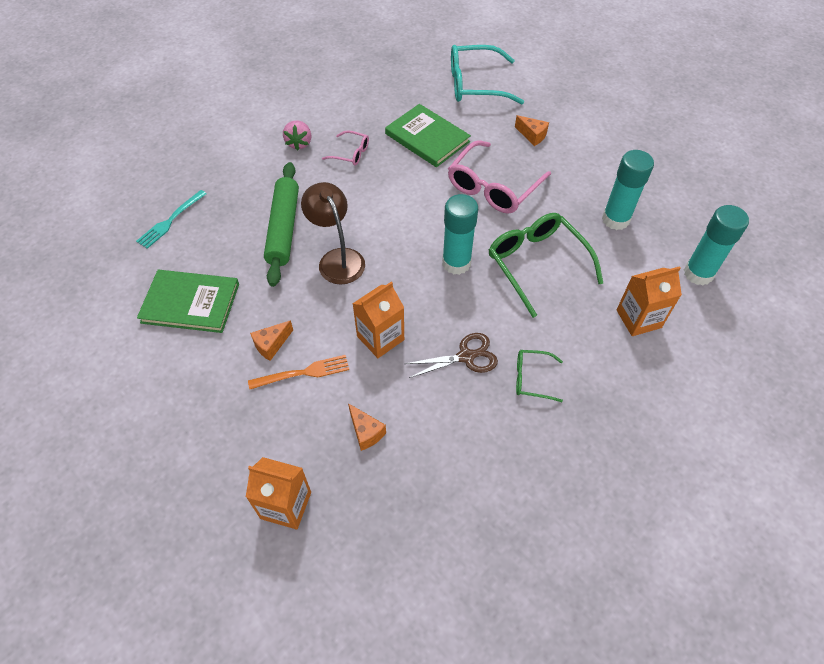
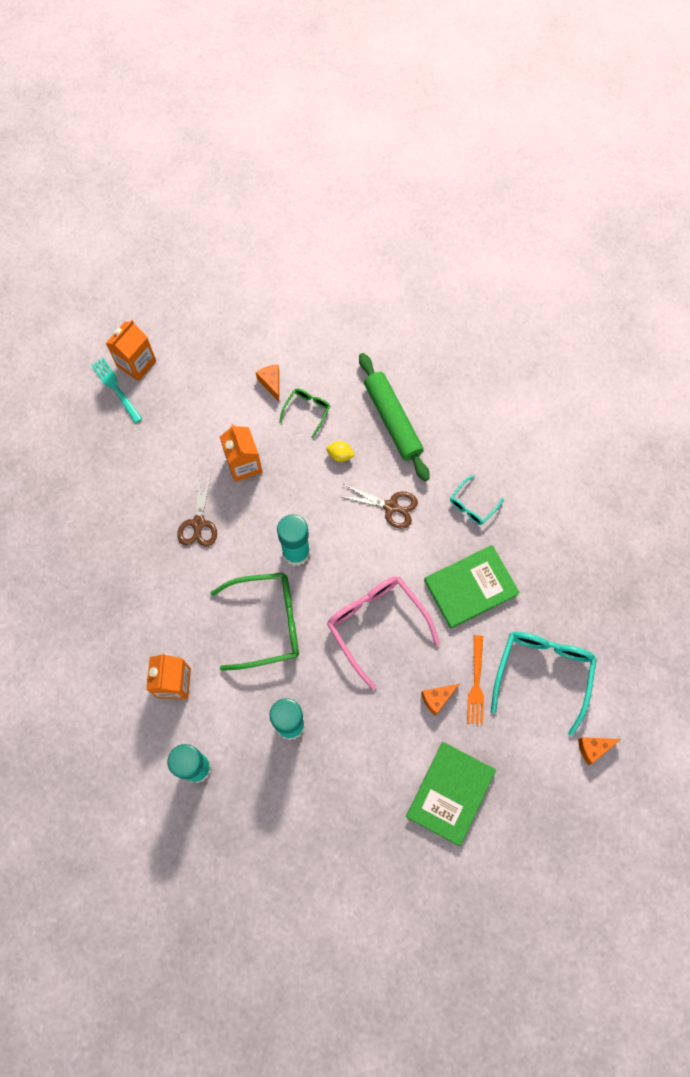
camera: 110 degrees right, 15 degrees up
(171, 220) = (436, 332): turquoise fork -> turquoise fork (116, 388)
(190, 303) = (337, 333): green book -> green book (450, 793)
(283, 228) = (393, 420): green rolling pin -> green rolling pin turned 45 degrees clockwise
(299, 143) = (504, 461): pink strawberry -> none
(303, 373) = (236, 399): orange fork -> orange fork (476, 683)
(337, 259) = (340, 455): brown lamp -> yellow lemon
(351, 153) = (472, 505): pink glasses -> turquoise glasses
(366, 432) = (167, 429): orange cheese -> orange cheese (593, 748)
(376, 206) = (391, 507): none -> brown scissors
(531, 378) = (157, 565): green glasses -> green glasses (307, 411)

